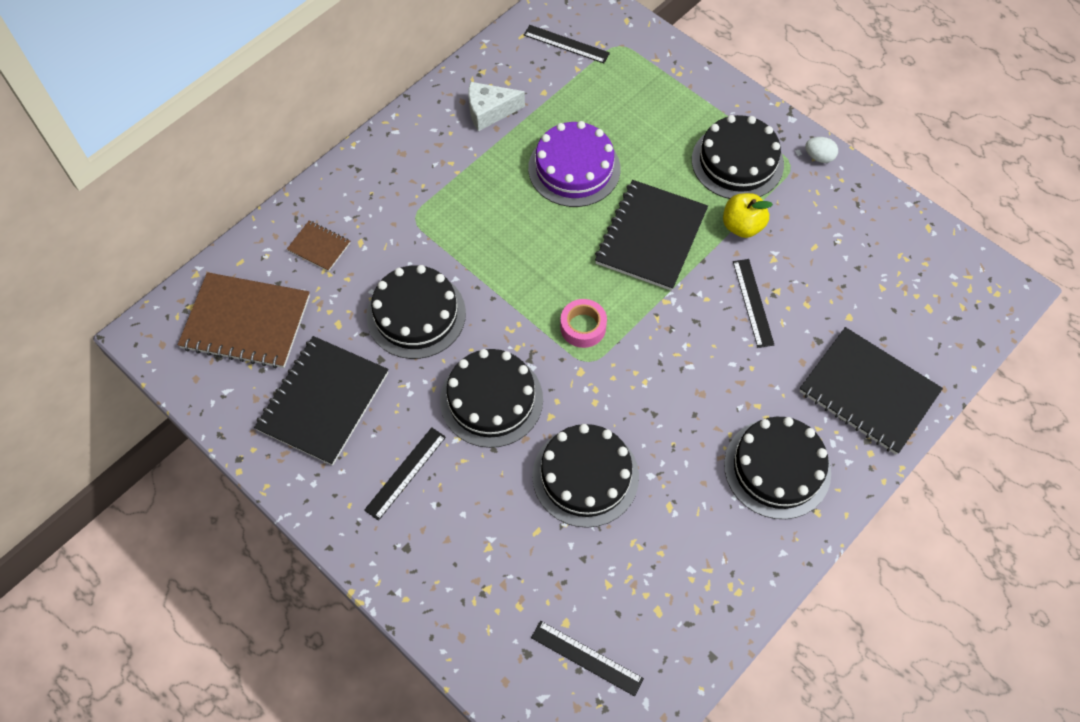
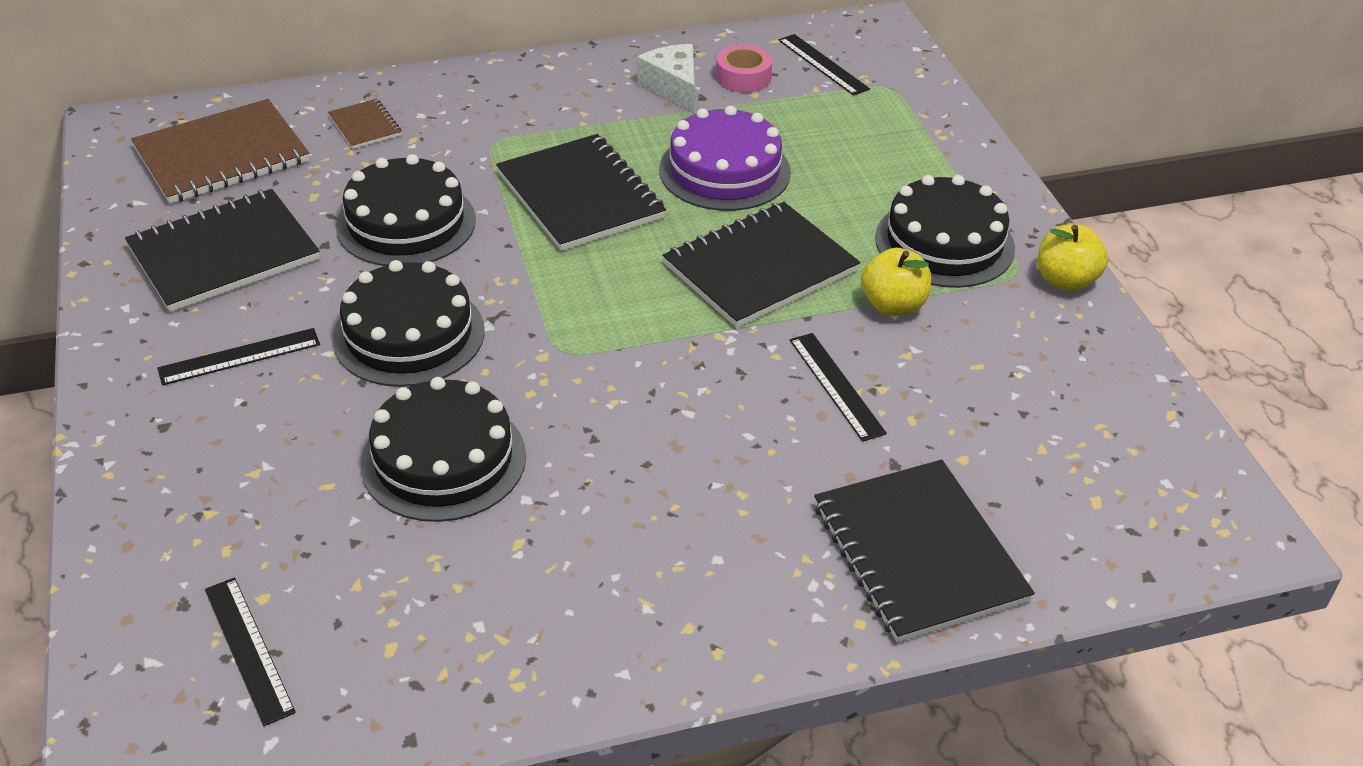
camera: 30 degrees right, 20 degrees down
(246, 322) = (222, 155): brown notebook -> brown notebook turned 75 degrees counterclockwise
(489, 111) = (673, 87): white cheese -> white cheese turned 45 degrees clockwise
(504, 235) = (580, 196): none -> black notebook
(583, 327) = (588, 316): pink tape -> pink tape (743, 77)
(753, 302) = (836, 386): black ruler -> black ruler turned 45 degrees counterclockwise
(777, 468) = (705, 574): black cake -> none
(819, 157) = (1065, 280): white egg -> yellow apple

